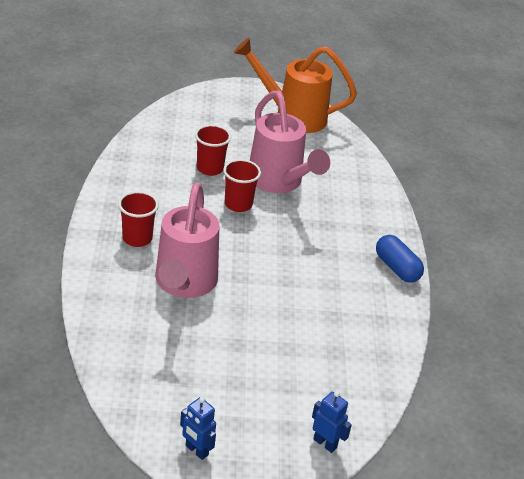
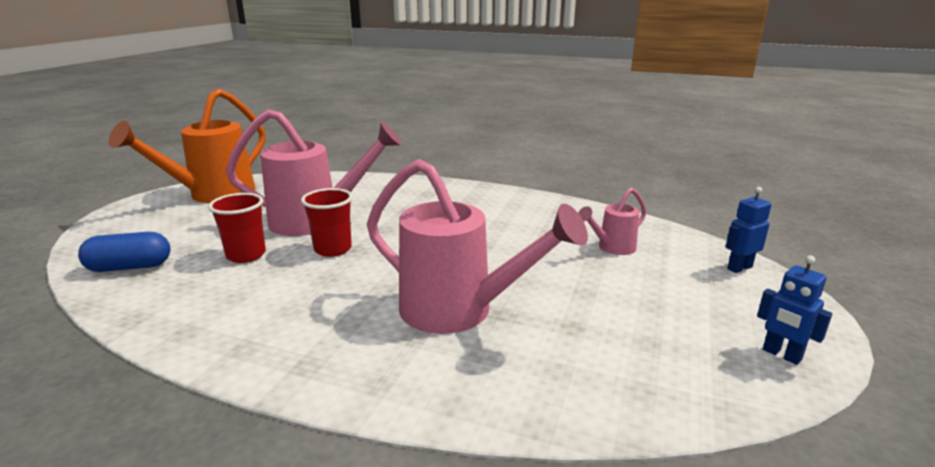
camera: 65 degrees left, 15 degrees down
(137, 238) = (339, 335): red cup -> none
(196, 450) = (781, 355): blue robot -> blue robot turned 75 degrees clockwise
(321, 358) = (612, 248): none -> pink watering can
(397, 268) = (490, 193): blue capsule -> blue capsule (130, 267)

